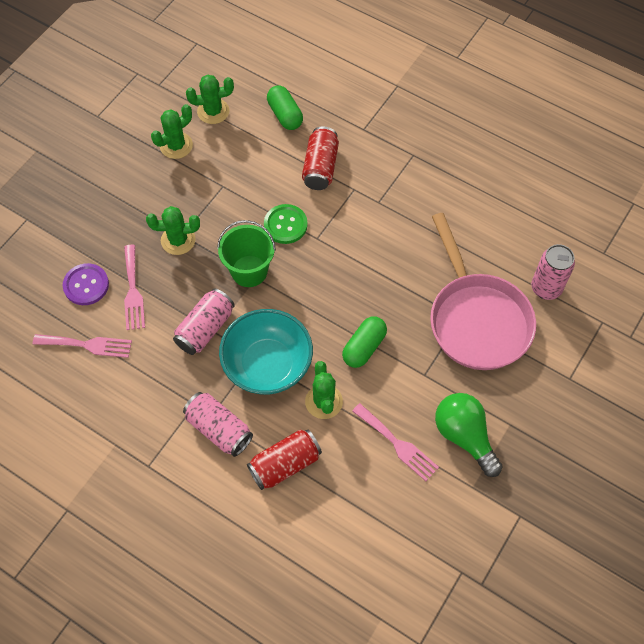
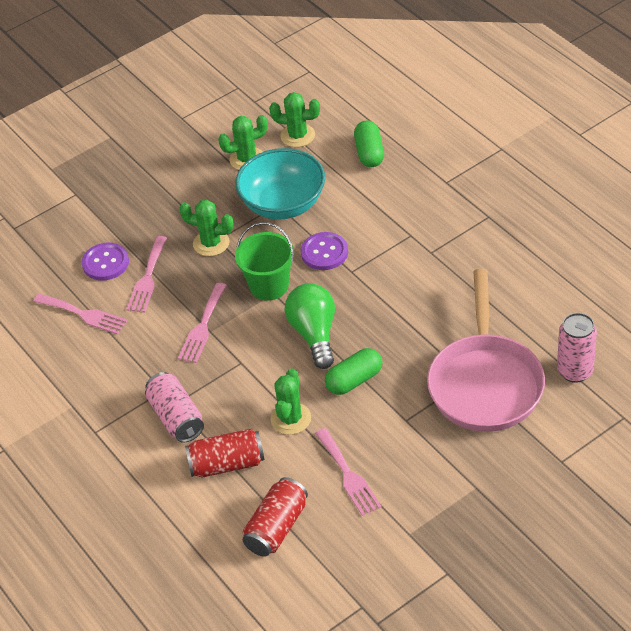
camera: 25 degrees right, 15 degrees down
(205, 328) = (202, 326): pink can -> pink fork
(267, 365) = (249, 373): turquoise bowl -> turquoise bowl (283, 204)
(285, 225) = (324, 252): green button -> purple button
(320, 167) = (384, 208): red can -> red can (276, 527)
(464, 436) = (422, 486): green light bulb -> green light bulb (314, 334)

